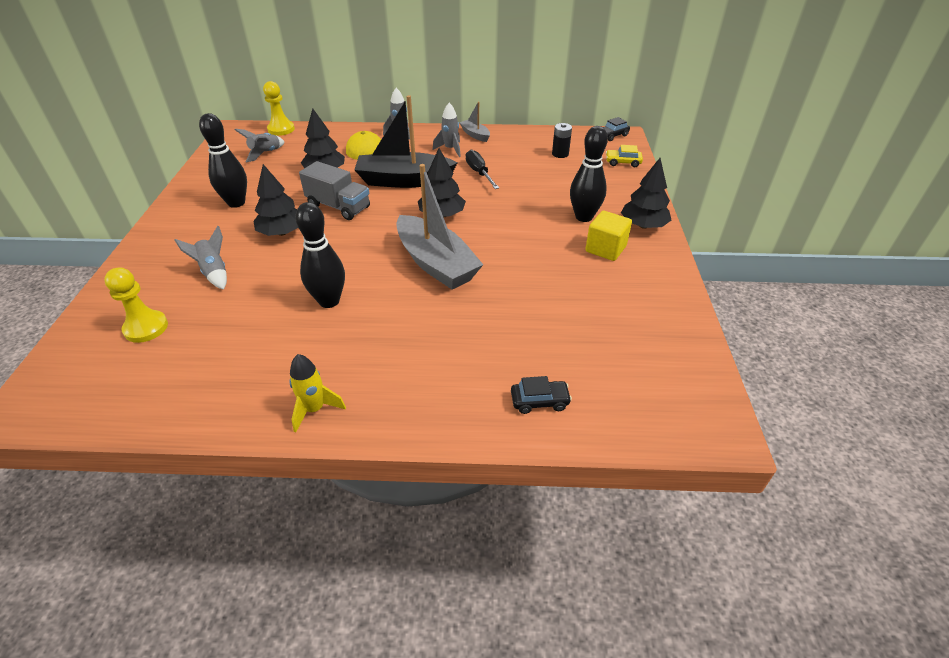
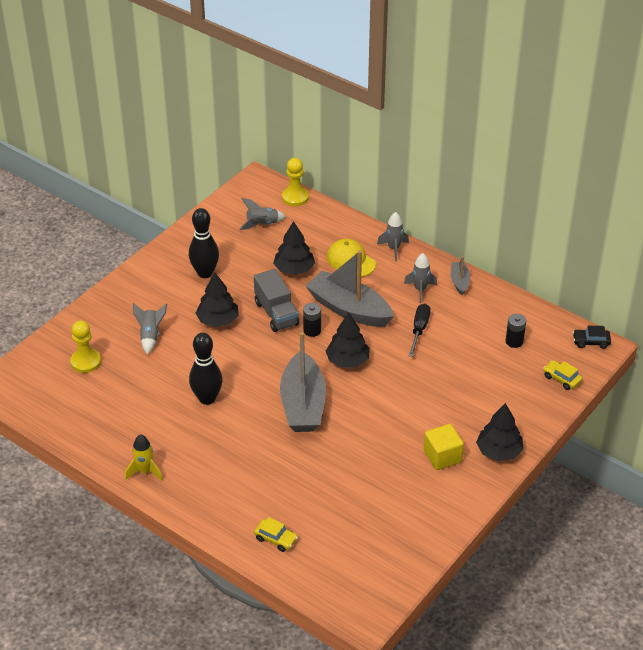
camera: 35 degrees right, 0 degrees up
(386, 206) = (312, 330): none -> black battery
(404, 180) = (349, 309): black boat -> grey boat
(539, 401) = (276, 539): black car -> yellow car
(584, 217) = (459, 419): black bowling pin -> none

